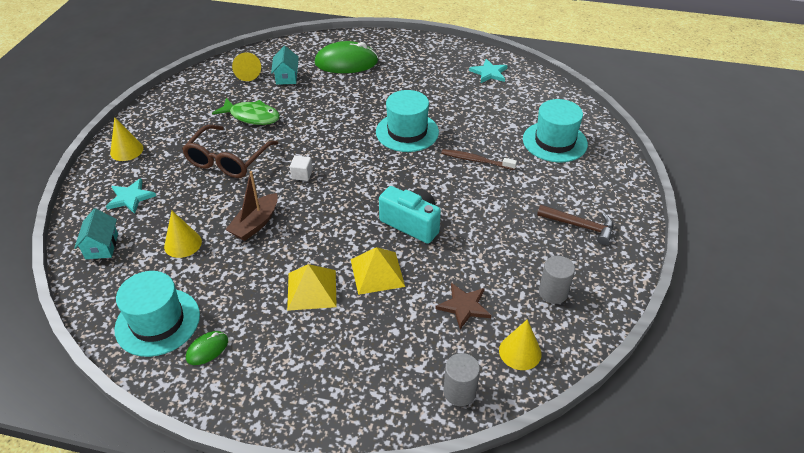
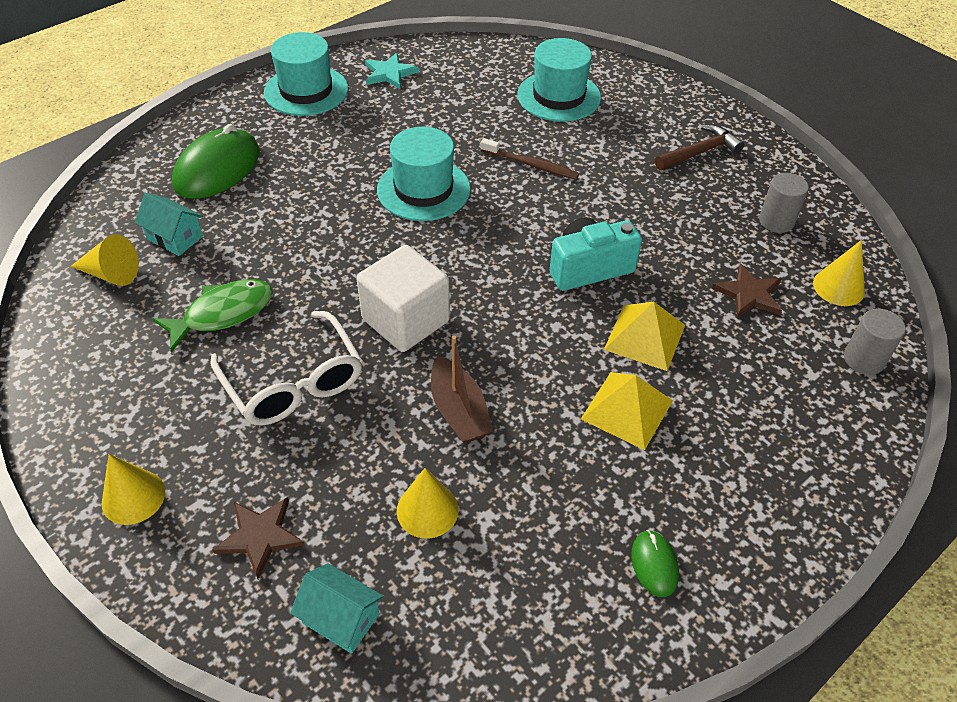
camera: 55 degrees left, 5 degrees up
(130, 197) = (260, 536): turquoise star -> brown star
(157, 322) = (563, 603): turquoise hat -> turquoise hat (306, 91)
(228, 160) = (294, 382): brown glasses -> white glasses
(302, 174) = (406, 320): white cube -> white cube, size x2.33
(476, 160) = (531, 165): brown toothbrush -> brown toothbrush turned 120 degrees counterclockwise

